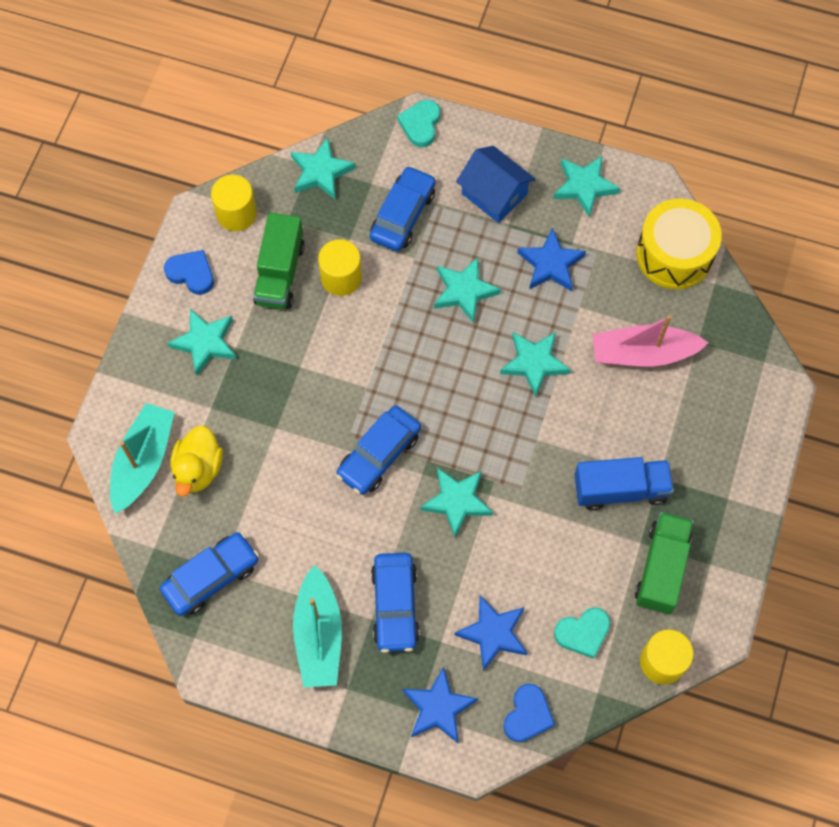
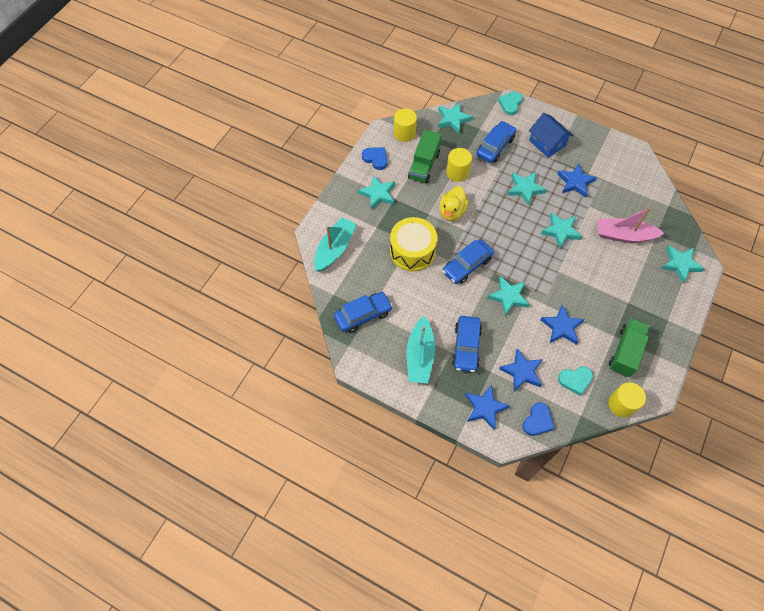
camera: 10 degrees right, 5 degrees down
(198, 469) = (364, 257): yellow duck -> yellow duck (452, 211)
(552, 542) = (561, 327): none -> blue star
(584, 186) = (598, 146): turquoise star -> turquoise star (680, 264)
(620, 489) = (604, 305): blue truck -> none
(674, 254) = (646, 187): yellow drum -> yellow drum (412, 251)

